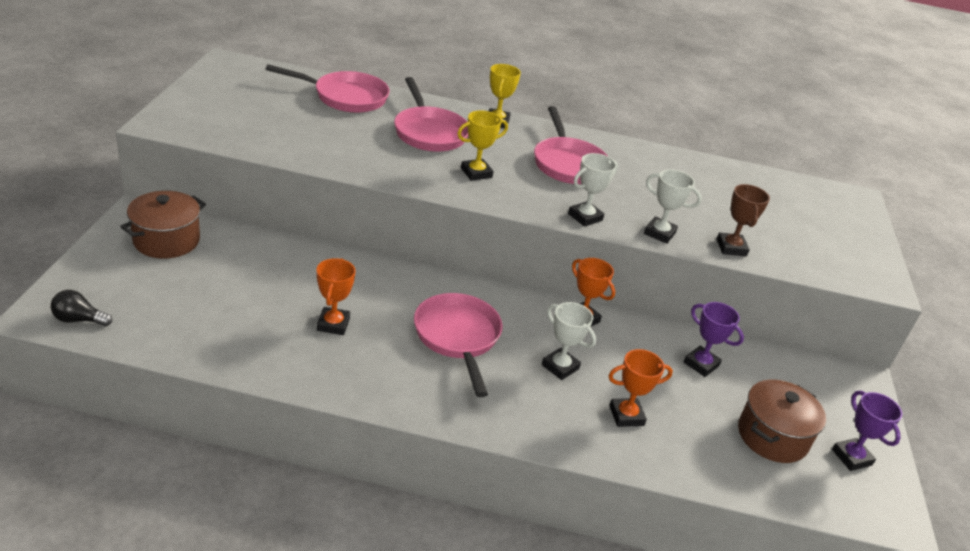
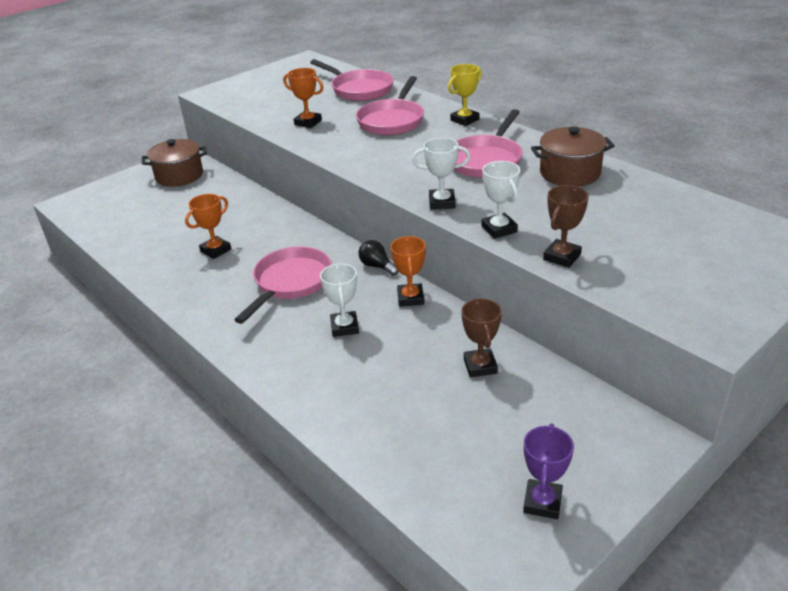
camera: 45 degrees right, 0 degrees up
(79, 319) = (80, 210): black light bulb -> black light bulb (377, 266)
(476, 173) = (390, 154): yellow trophy -> none
(626, 415) = (354, 381): orange trophy -> orange trophy (308, 122)
(701, 364) = (480, 366): purple trophy -> brown trophy
(772, 436) = (475, 449): brown pot -> brown pot (569, 173)

